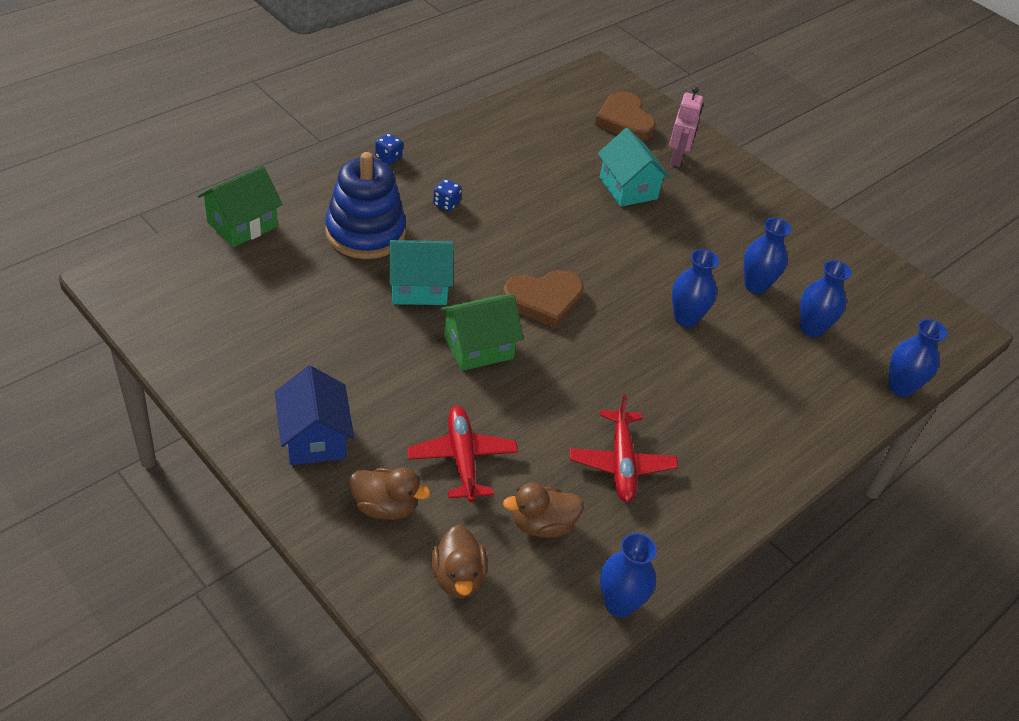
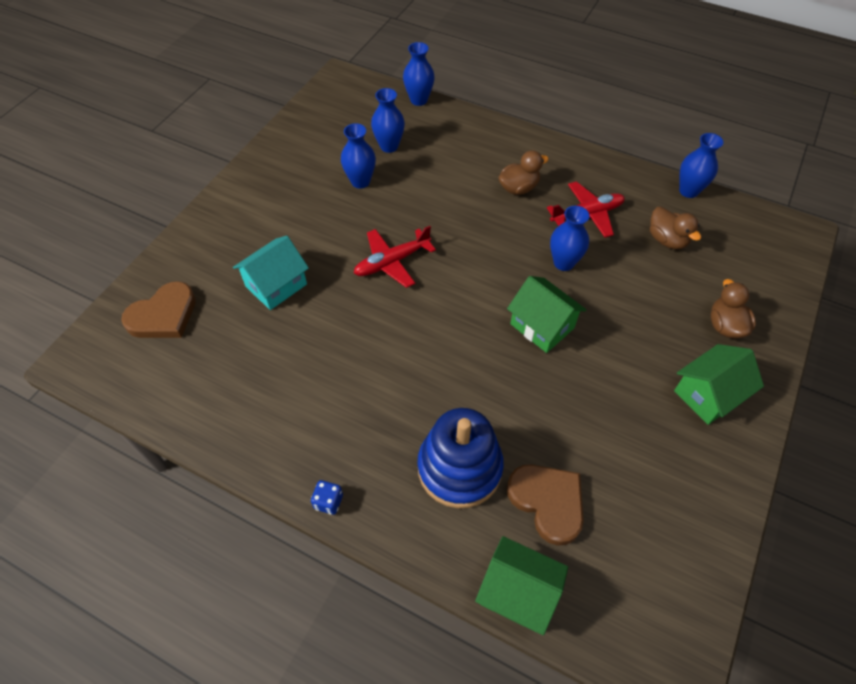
camera: 105 degrees left, 10 degrees up
(314, 438) = (708, 395): blue house -> green house
(418, 288) = (504, 393): turquoise house -> none
(446, 204) = (376, 417): blue dice -> none
(458, 577) = (739, 268): brown duck -> brown duck (518, 188)
(462, 458) = (652, 298): red plane -> red plane (392, 262)
(544, 300) = (460, 301): brown heart -> brown heart (547, 502)
(677, 158) = (211, 261): pink robot -> none
(685, 318) = (423, 212): blue vase -> blue vase (563, 263)

